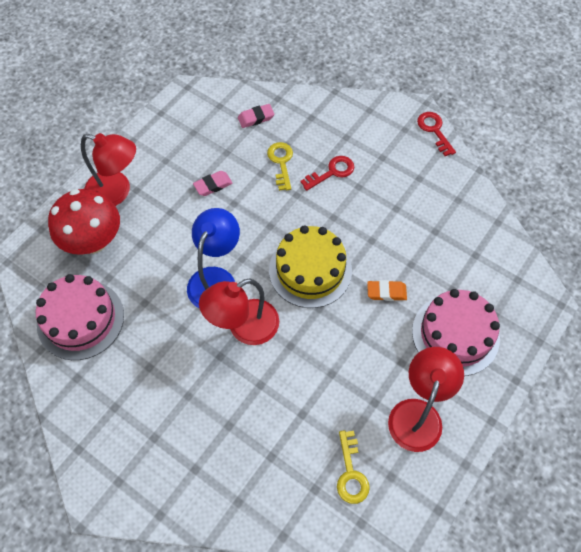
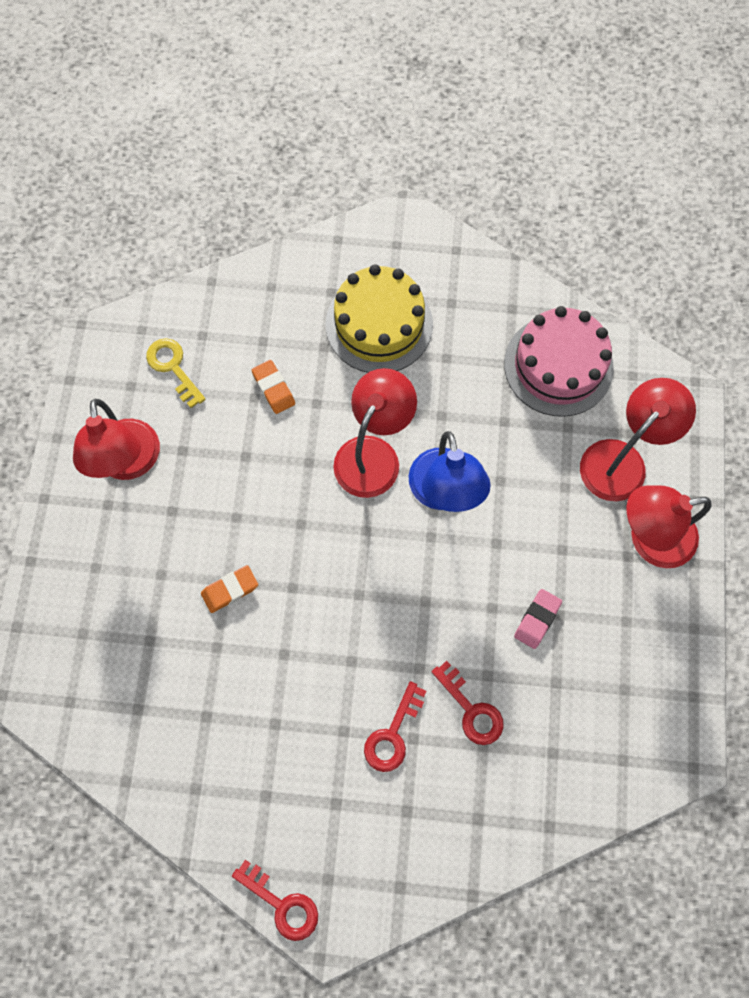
camera: 150 degrees right, 10 degrees up
(93, 241) = (621, 460): red mushroom -> red lamp
(256, 118) = (556, 769): pink eraser -> none
(281, 162) = (471, 709): yellow key -> red key
(284, 413) = (273, 388): none -> orange eraser
(310, 270) = (339, 568): yellow cake -> yellow cake (379, 324)
(455, 334) = (122, 580): pink cake -> none

